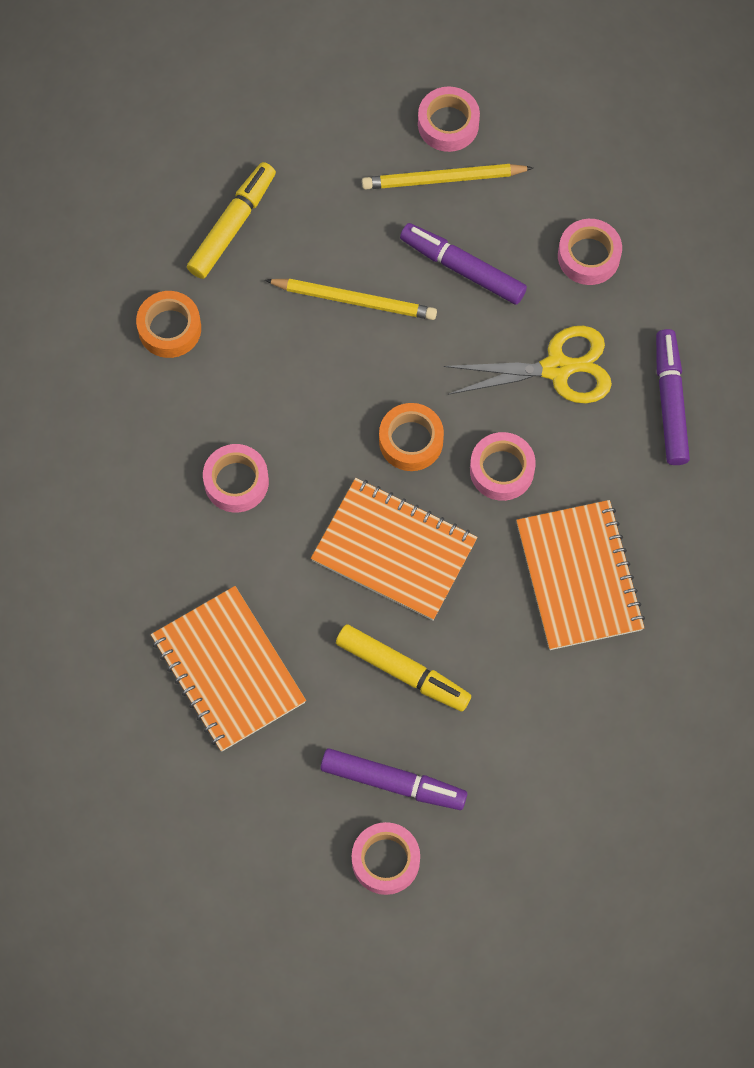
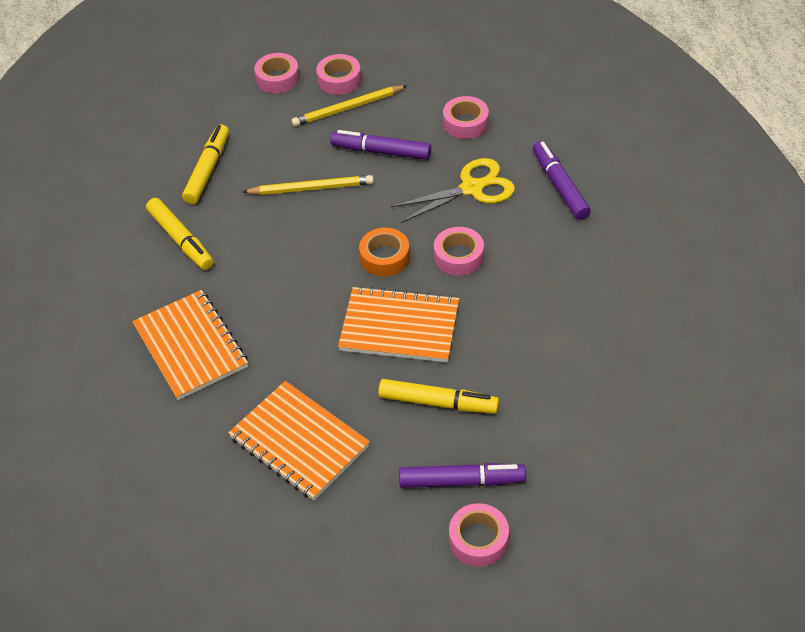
camera: 15 degrees left, 20 degrees down
(169, 328) = (181, 239): orange tape -> yellow marker
(236, 482) = (262, 317): pink tape -> pink tape (277, 78)
(579, 576) = (544, 304): orange notebook -> orange notebook (191, 346)

